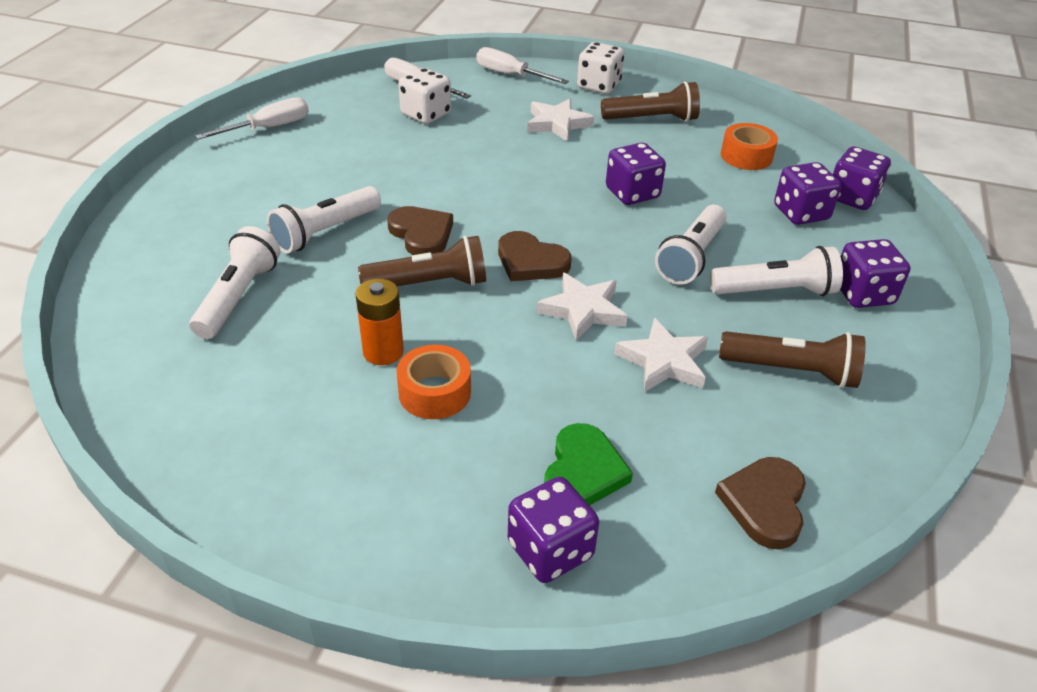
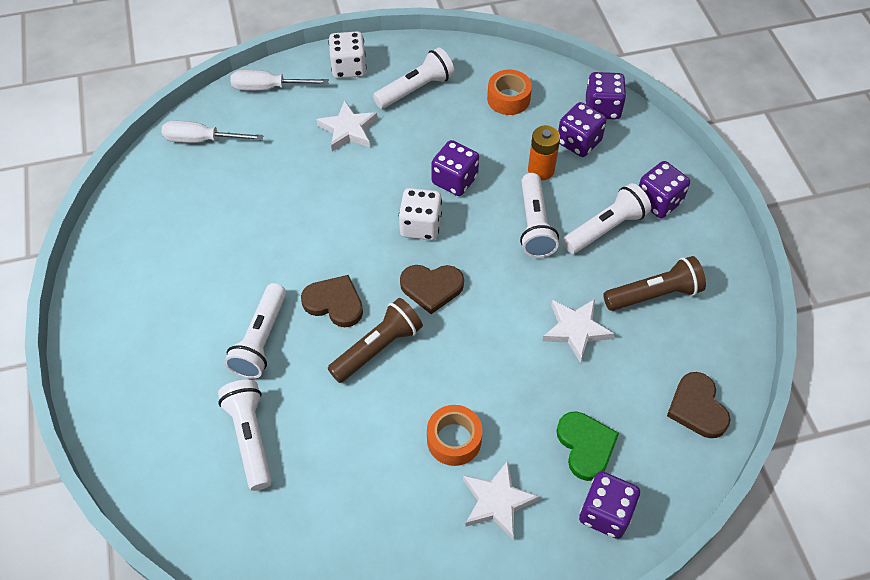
camera: 30 degrees left, 15 degrees up
(269, 128) = (115, 252): white screwdriver -> none
(383, 352) = (394, 426): orange battery -> orange battery (541, 170)
(426, 114) = (235, 170): white dice -> white dice (420, 226)
(583, 310) = (497, 314): white star -> white star (497, 502)
(652, 119) = (416, 89): brown flashlight -> white flashlight

